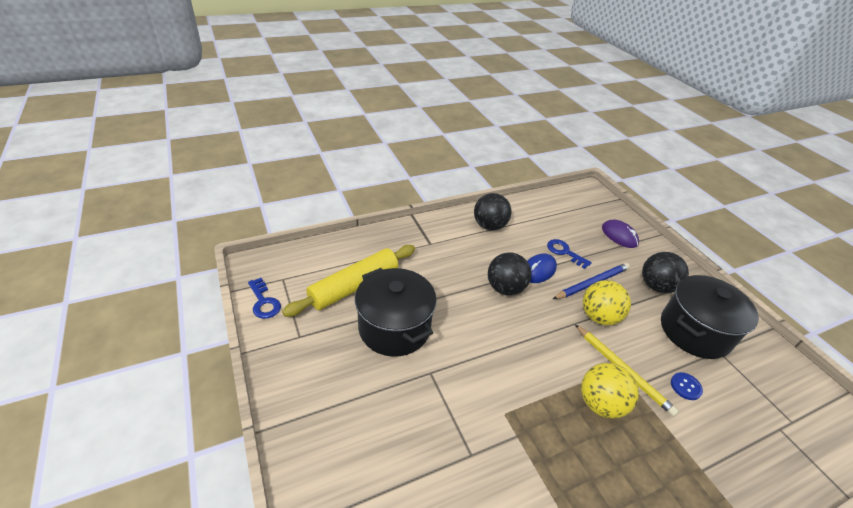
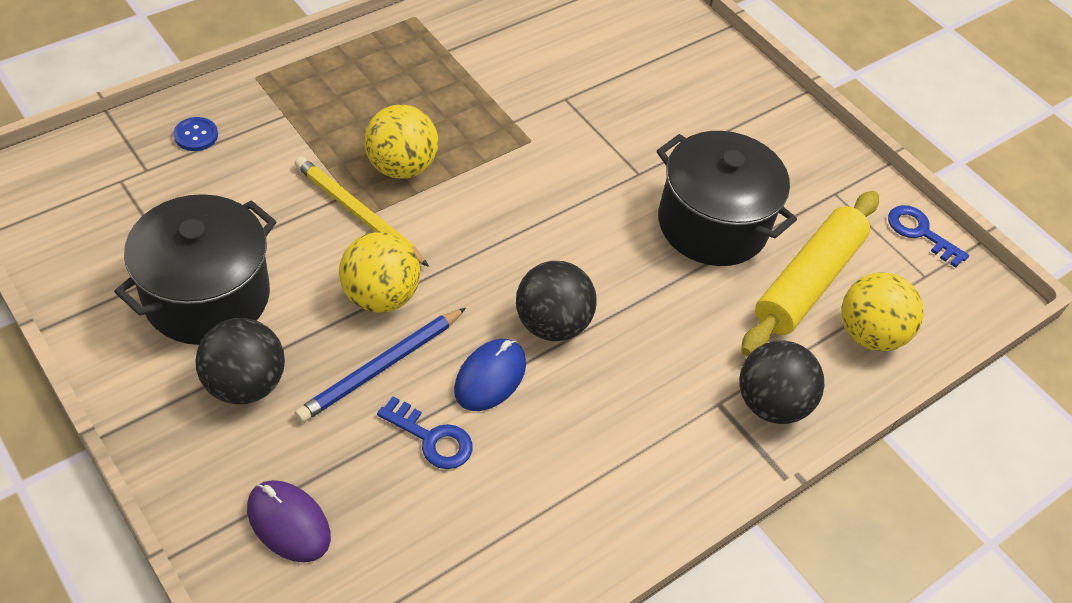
camera: 165 degrees right, 10 degrees up
(337, 257) = (869, 334): none -> yellow ball
(489, 226) = (607, 484): black ball -> black ball (771, 404)
(685, 386) = (265, 204): blue button -> blue button (196, 135)

